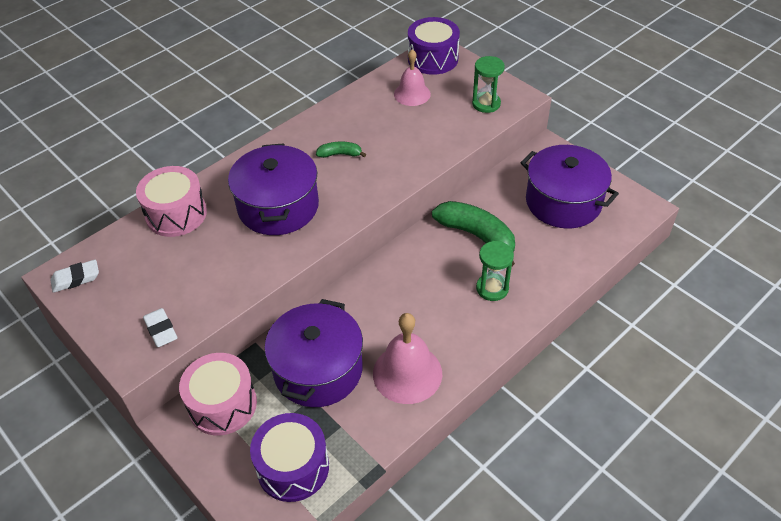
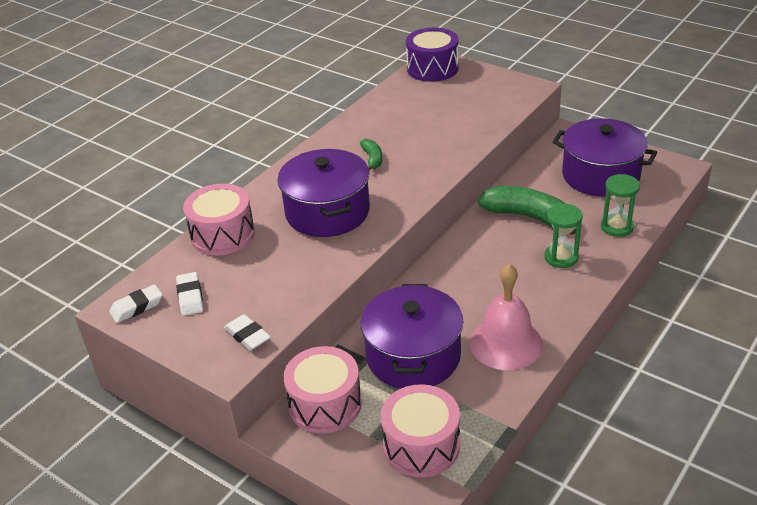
camera: 10 degrees left, 10 degrees down
(125, 277) = (190, 297): none -> white eraser
(293, 467) = (421, 445): purple drum -> pink drum
(340, 154) = (372, 159): green banana -> green banana turned 90 degrees clockwise
(412, 94) = (424, 99): pink bell -> none
(486, 104) = (500, 97): green hourglass -> green hourglass (617, 227)

